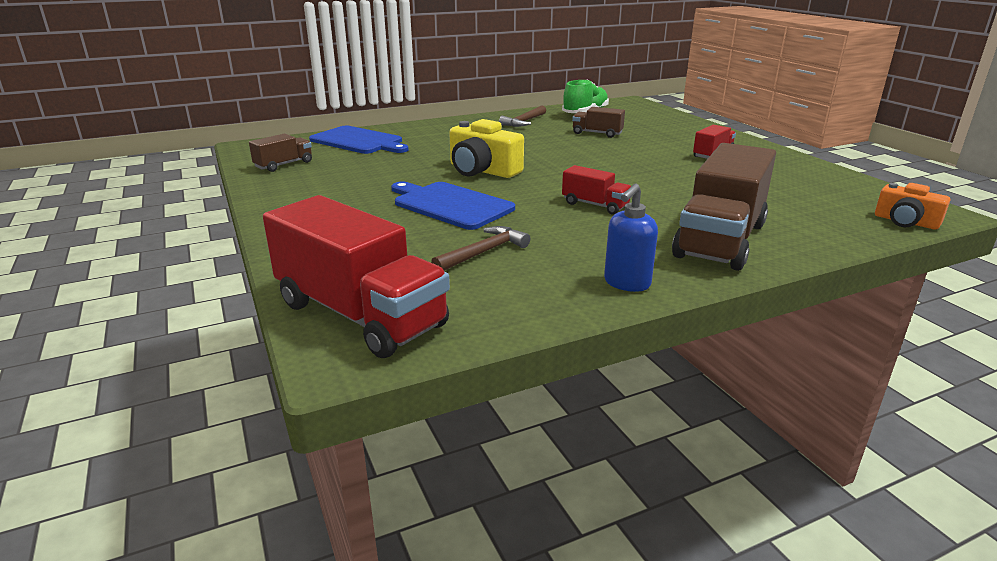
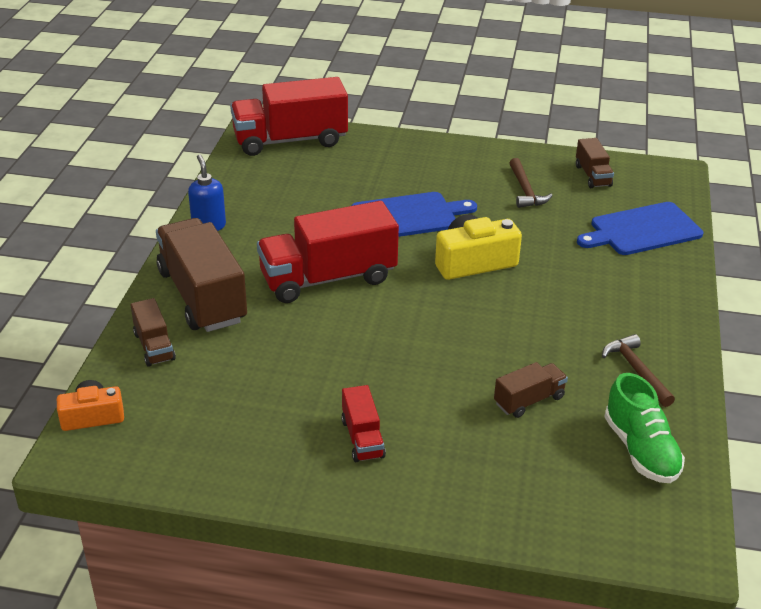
camera: 125 degrees right, 10 degrees up
(483, 252) = (312, 198): brown hammer -> brown hammer (525, 190)
(595, 205) = (328, 278): red truck -> red truck, size x2.08
(808, 232) = (154, 346): none -> brown truck

